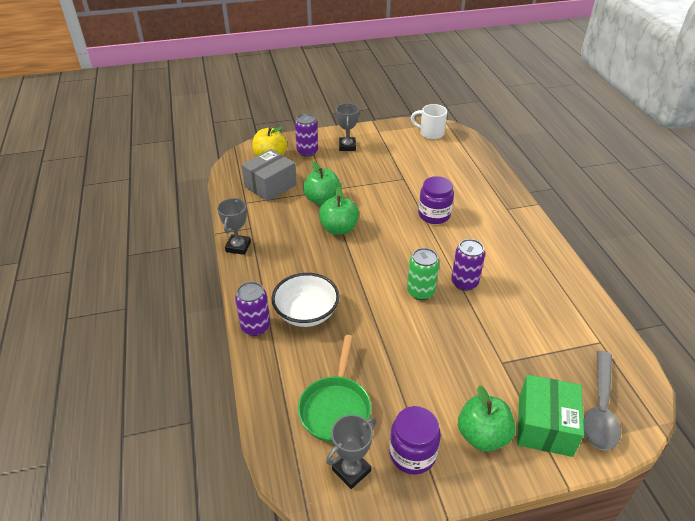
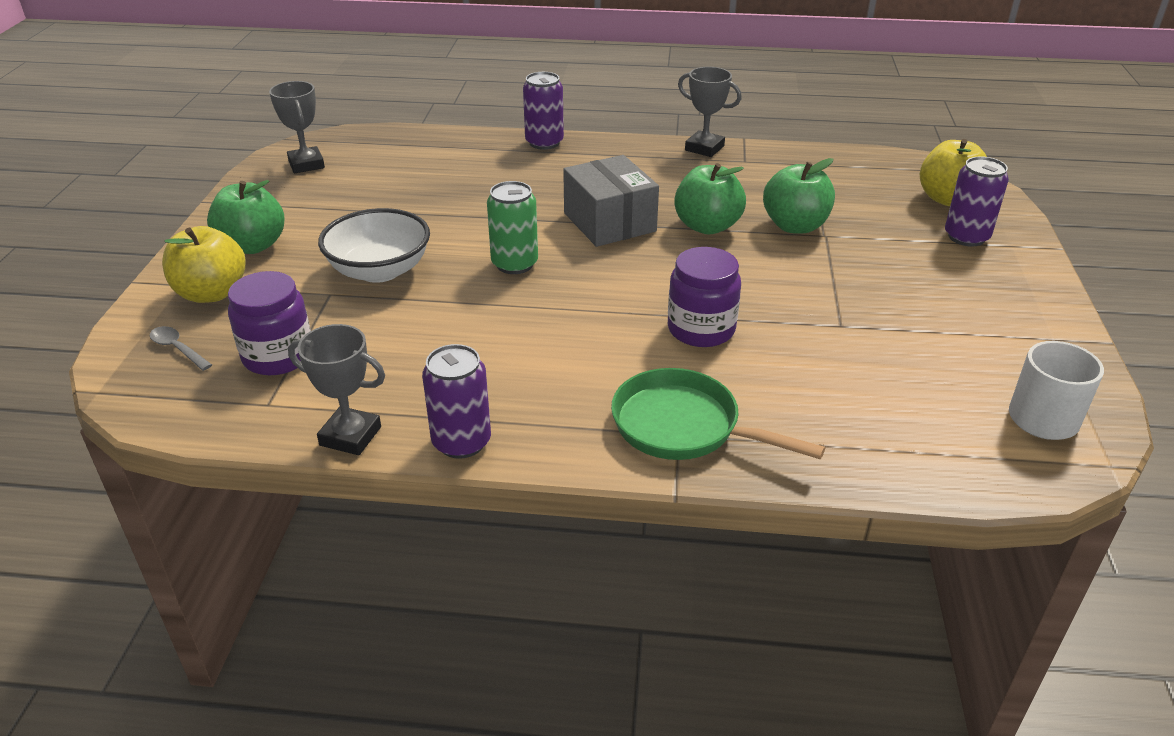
camera: 110 degrees right, 5 degrees down
(270, 185) = (854, 188): grey box -> grey box (609, 222)
(306, 313) = (541, 174): white bowl -> white bowl (379, 270)
(335, 408) = (385, 169): green pan -> green pan (683, 427)
(347, 146) = (984, 284): grey trophy -> grey trophy (350, 436)
(412, 454) = (284, 199): purple jar -> purple jar (278, 356)
(464, 282) = (503, 309): purple can -> purple can (461, 442)
(544, 425) = (212, 293): green box -> yellow apple
(600, 408) = (178, 349): grey spoon -> grey spoon, size x0.46

